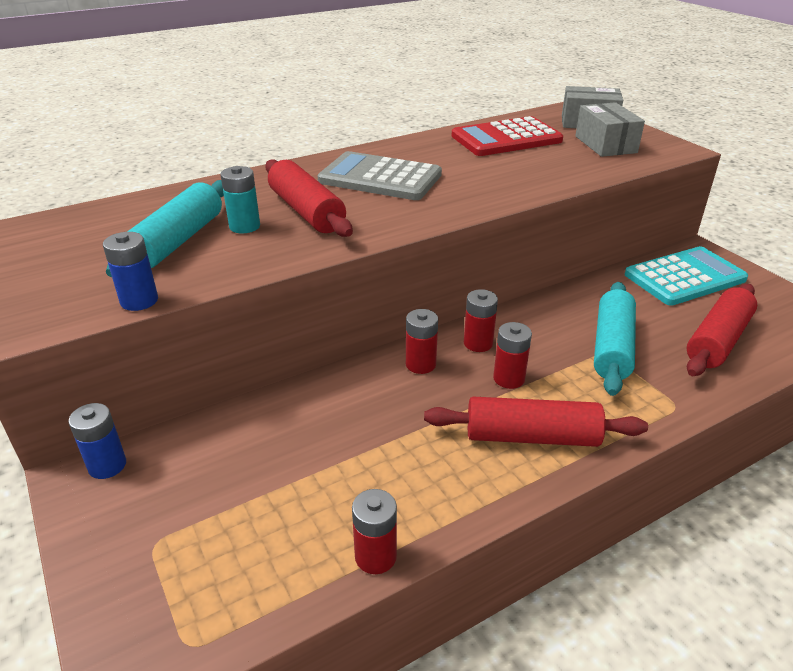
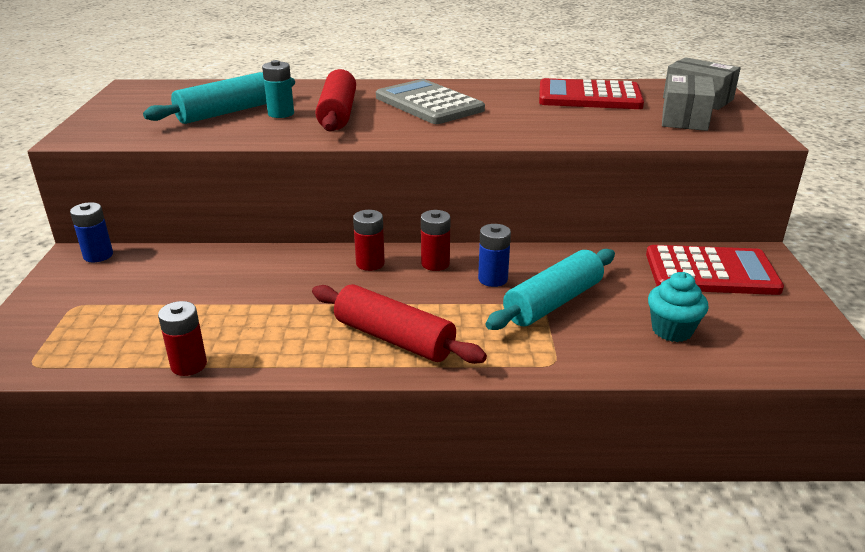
camera: 30 degrees right, 5 degrees down
(139, 301) = (154, 140): blue battery -> blue battery (493, 279)
(509, 378) = (428, 295): red battery -> none
(685, 277) = (711, 272): turquoise calculator -> red calculator
(717, 340) = (672, 330): red rolling pin -> turquoise cupcake

